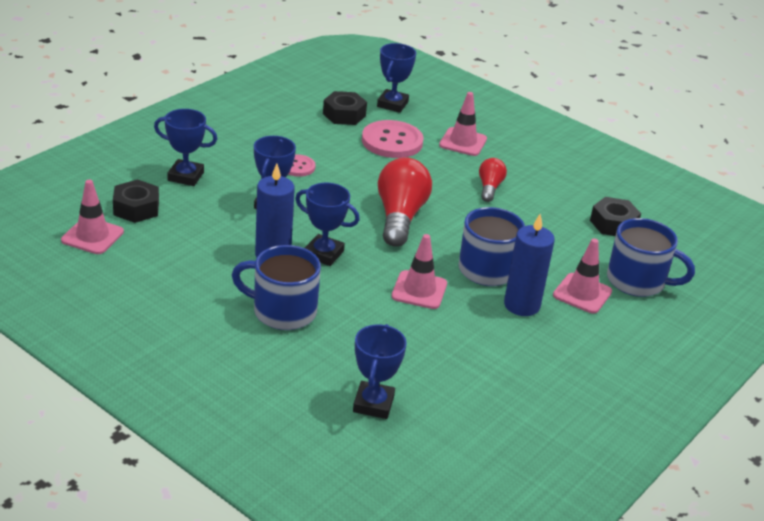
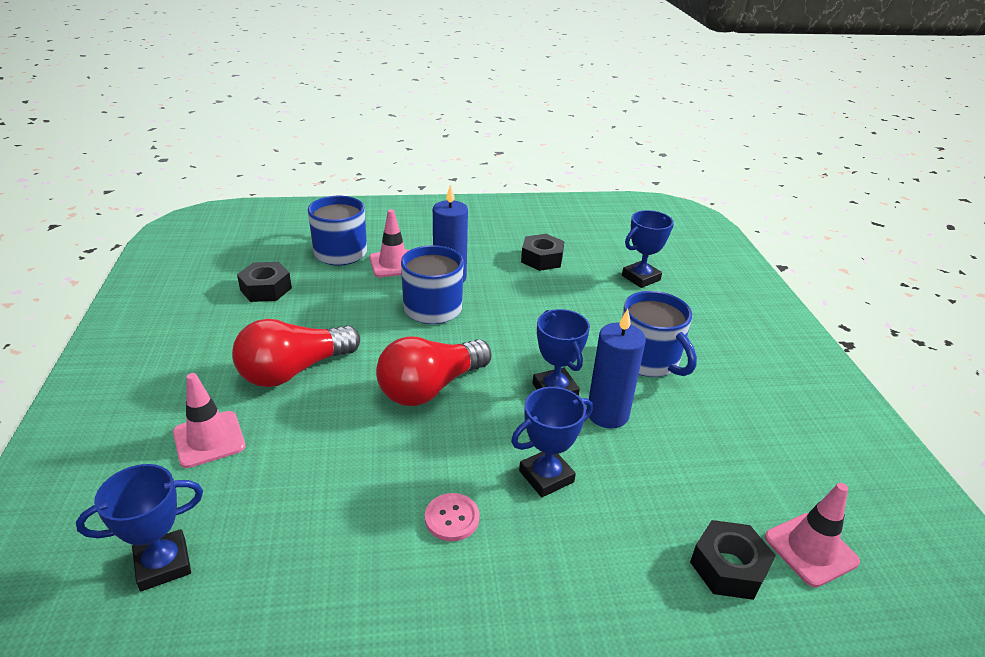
camera: 135 degrees left, 0 degrees up
(186, 176) = (620, 591): blue trophy -> none
(344, 115) = (259, 586): black nut -> black nut (542, 259)
(392, 141) = (281, 490): pink button -> none
(419, 290) = (511, 321): pink traffic cone -> none
(489, 188) = (294, 371): red light bulb -> red light bulb, size x1.88

